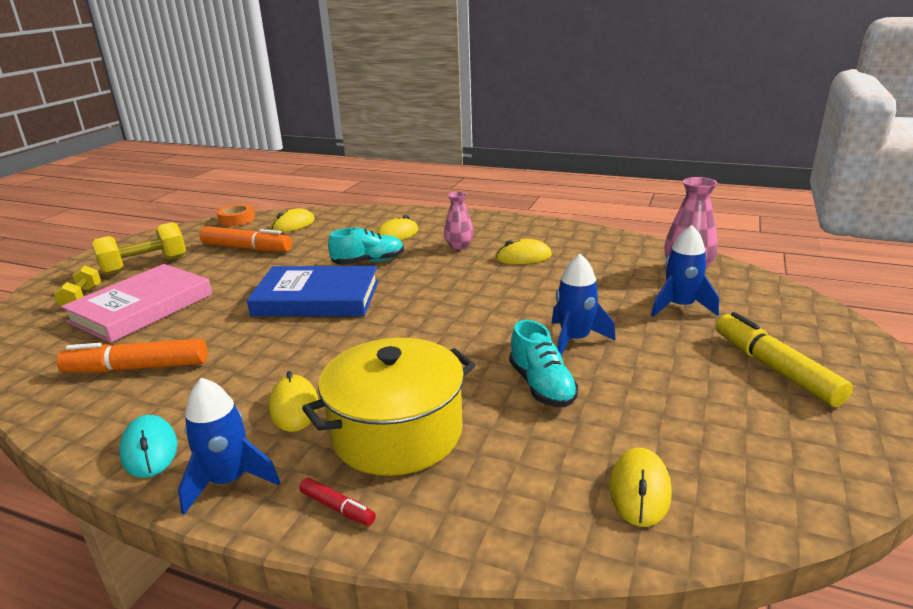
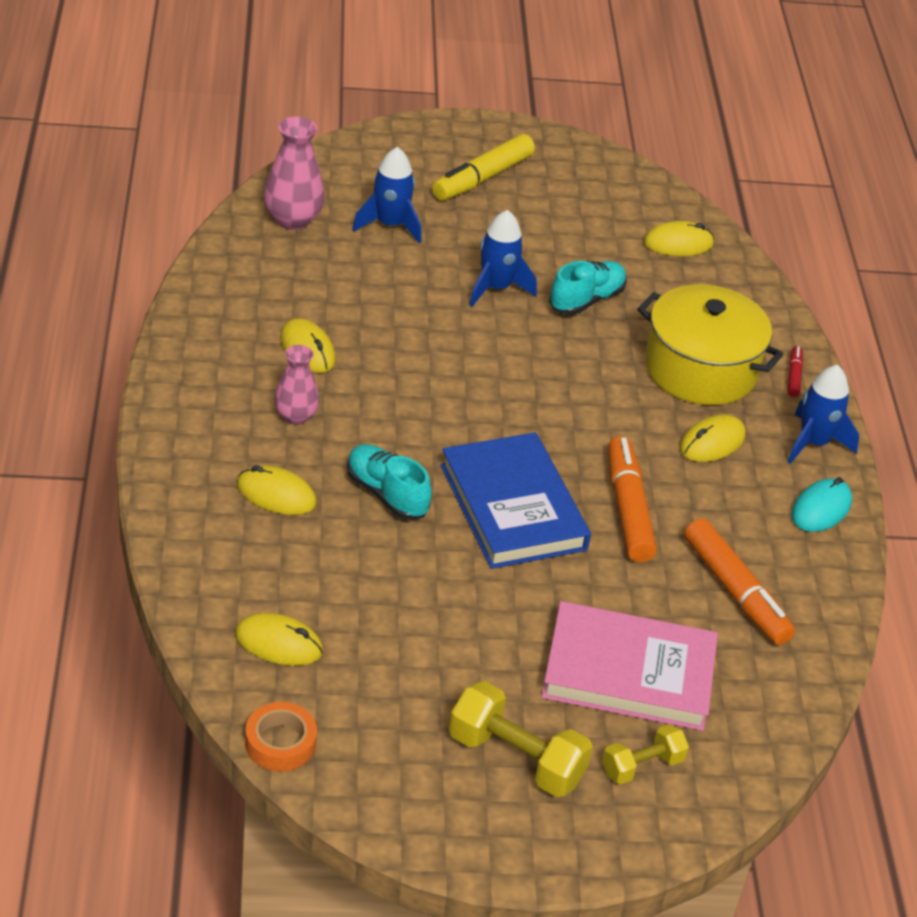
camera: 120 degrees left, 15 degrees up
(247, 248) = (399, 658): orange marker -> orange marker (628, 509)

